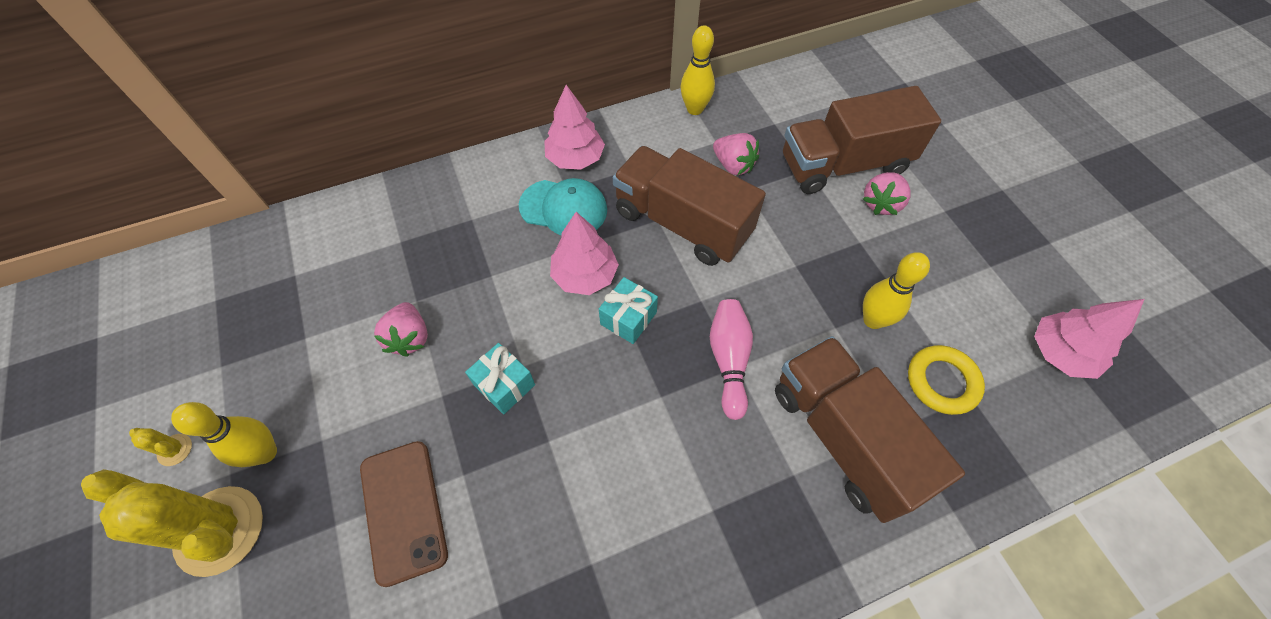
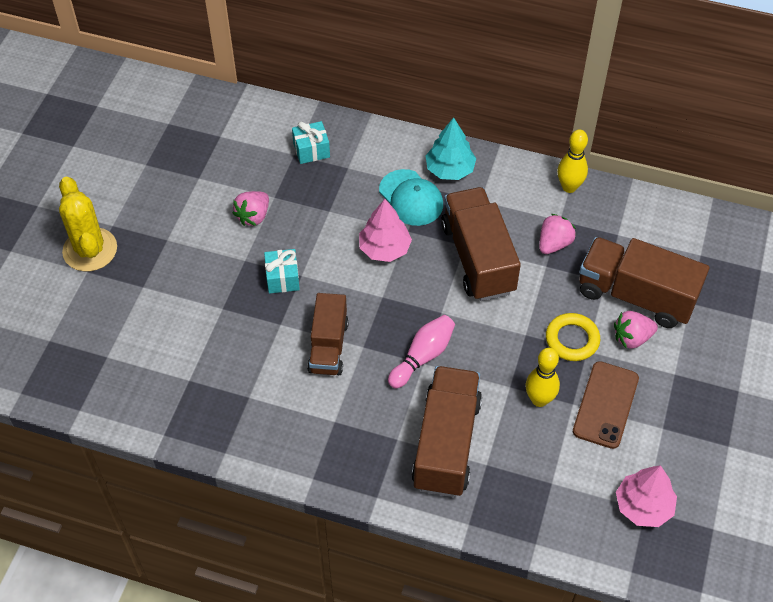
camera: 40 degrees right, 5 degrees down
(175, 450) = (96, 194): yellow cactus -> none
(265, 453) = (136, 227): yellow bowling pin -> none
(403, 510) = (180, 304): brown phone -> brown phone (605, 405)
(575, 158) = (450, 169): pink tree -> turquoise tree
(625, 425) = (328, 346): none -> brown truck
(628, 318) = (386, 291): turquoise gift -> turquoise gift (311, 150)
(733, 165) = (554, 244): pink strawberry -> pink strawberry turned 135 degrees counterclockwise
(942, 382) = (542, 462): yellow ring -> yellow ring (572, 340)

